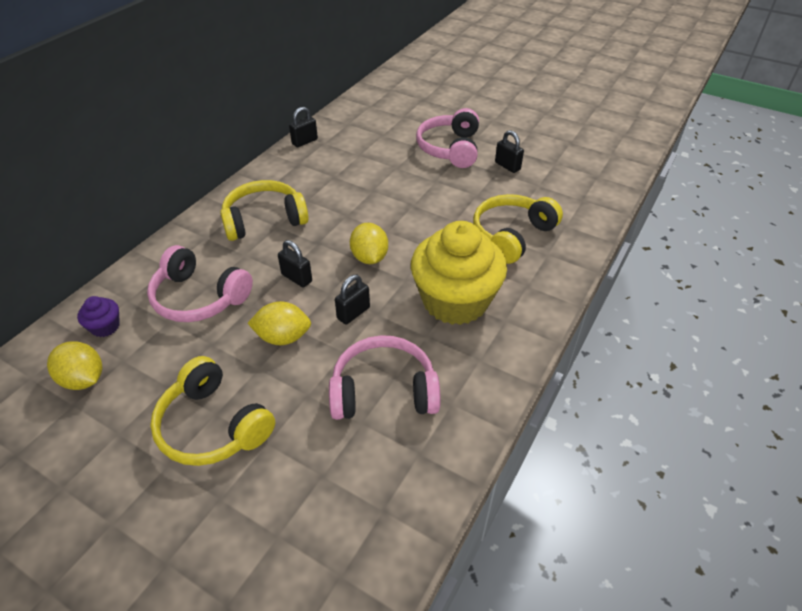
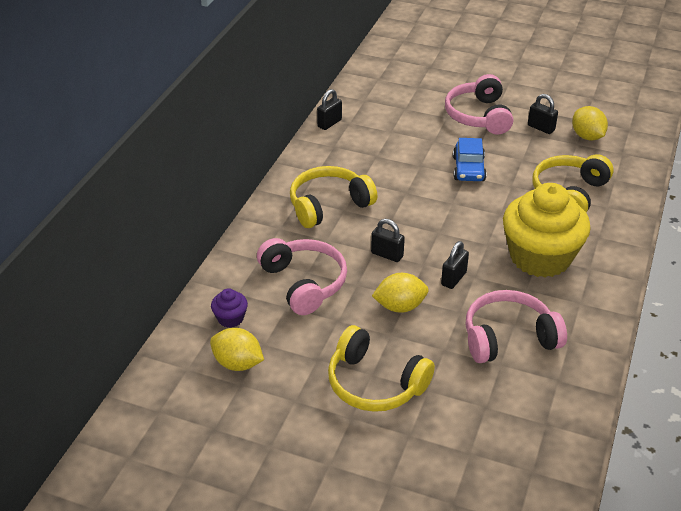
camera: 10 degrees left, 5 degrees down
(199, 298) = (304, 283): pink headphones -> pink headphones turned 135 degrees counterclockwise
(369, 257) = (446, 229): yellow lemon -> yellow lemon (587, 136)
(418, 199) = (468, 169): none -> blue car

